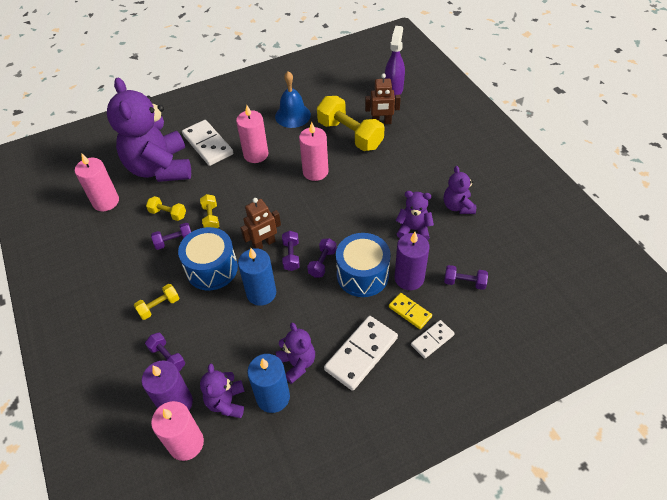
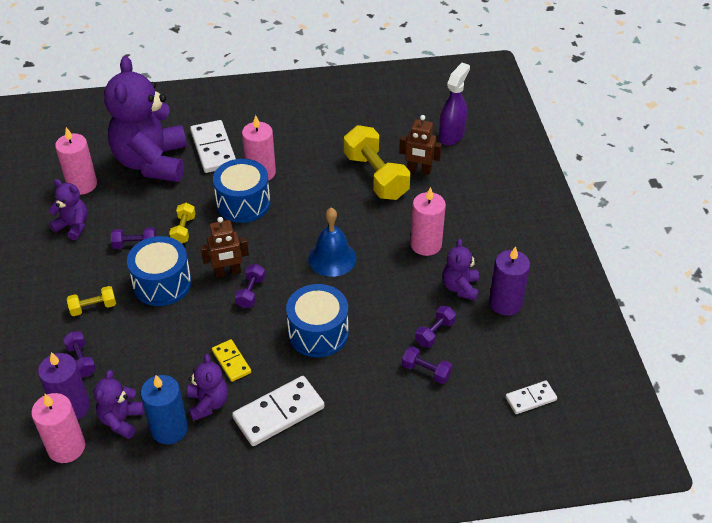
camera: 15 degrees right, 5 degrees down
(168, 214) = (140, 214): yellow dumbbell -> none
(252, 183) = (243, 203): none -> blue drum
(261, 293) = (202, 322): blue candle -> none
(292, 115) = (321, 138): blue bell -> blue bell (332, 258)
(315, 172) = (318, 208): pink candle -> pink candle (426, 244)
(322, 263) = (280, 309): purple dumbbell -> purple dumbbell (435, 333)
(409, 278) = (367, 350): purple candle -> purple candle (505, 303)
(410, 312) = (350, 385): yellow domino -> yellow domino (231, 362)
(413, 229) = (397, 299): purple teddy bear -> purple teddy bear (73, 226)
(432, 340) = (361, 420): white domino -> white domino (530, 398)

